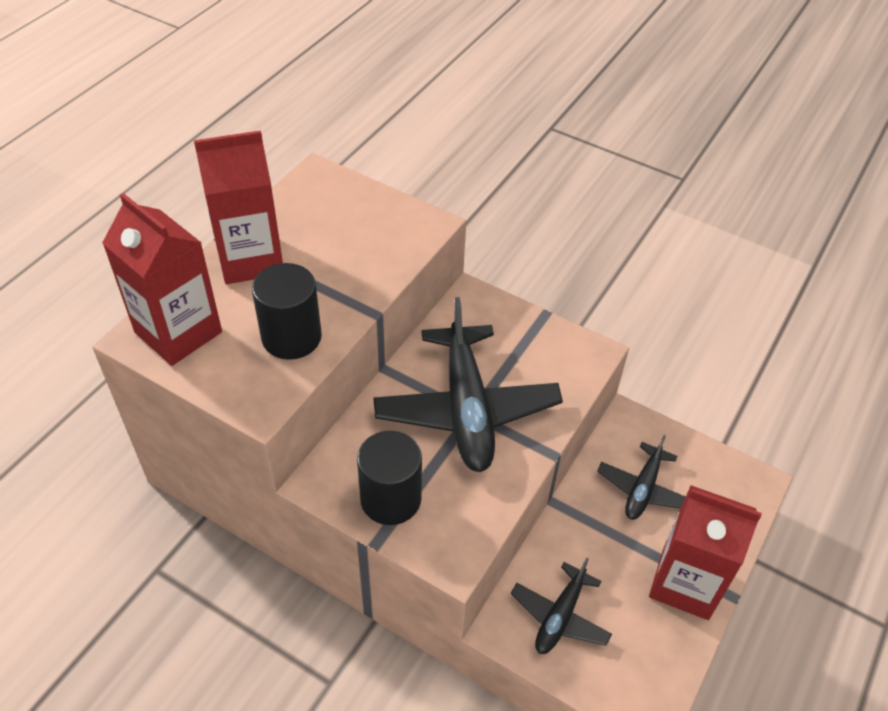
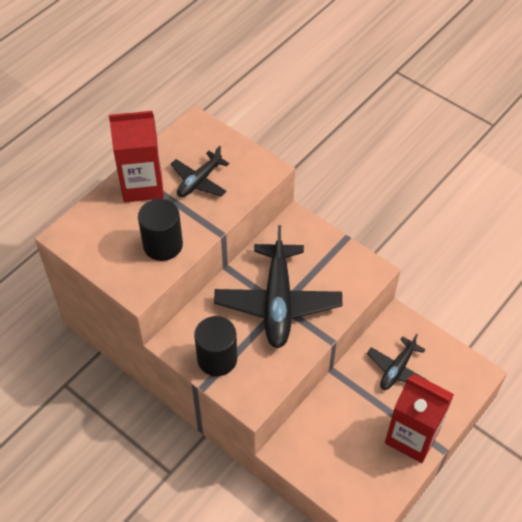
camera: 10 degrees right, 5 degrees up
(178, 332) = (90, 234): red carton -> none
(560, 616) = (322, 448): black plane -> black plane (199, 181)

